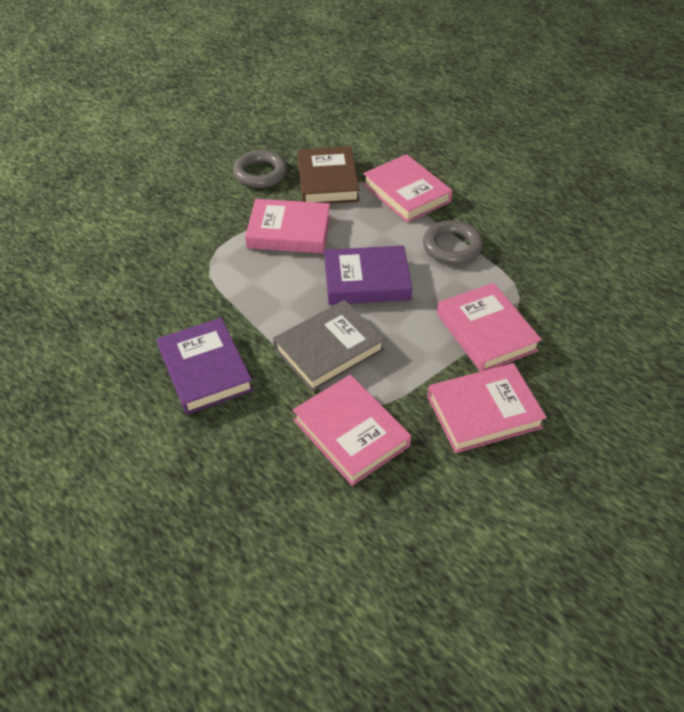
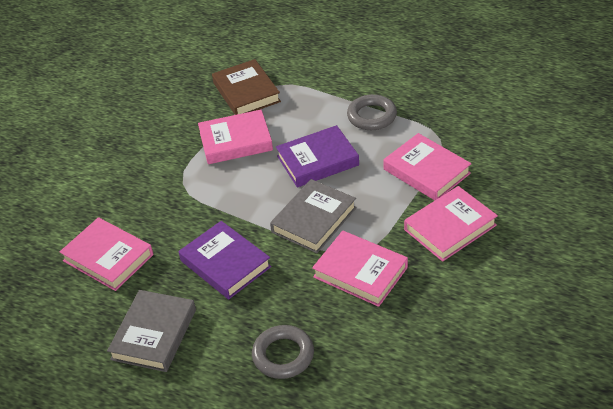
camera: 15 degrees left, 5 degrees down
(85, 429) = (154, 334): none -> grey book
(260, 173) = (186, 102): grey ring -> grey ring (283, 355)
(406, 193) = (316, 84): pink book -> pink book (108, 258)

